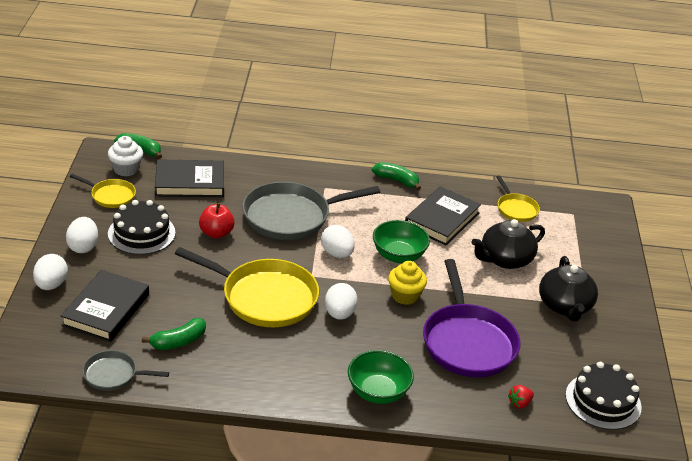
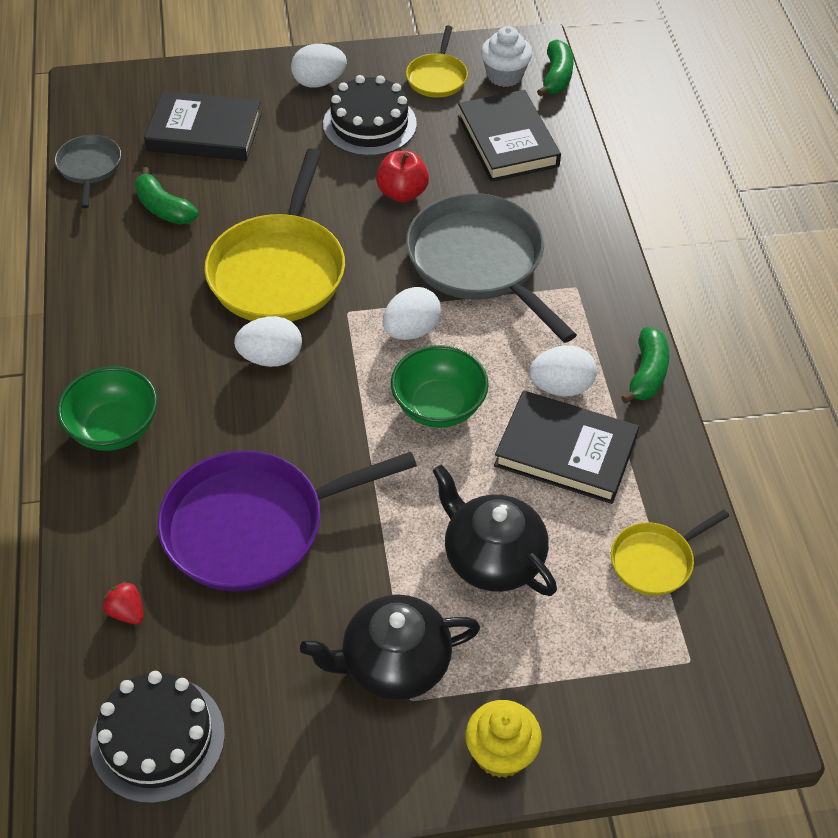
camera: 80 degrees right, 15 degrees up
(51, 285) = (235, 76): white egg -> white egg (561, 387)
(405, 296) = (340, 429): yellow cupcake -> yellow cupcake (501, 753)

